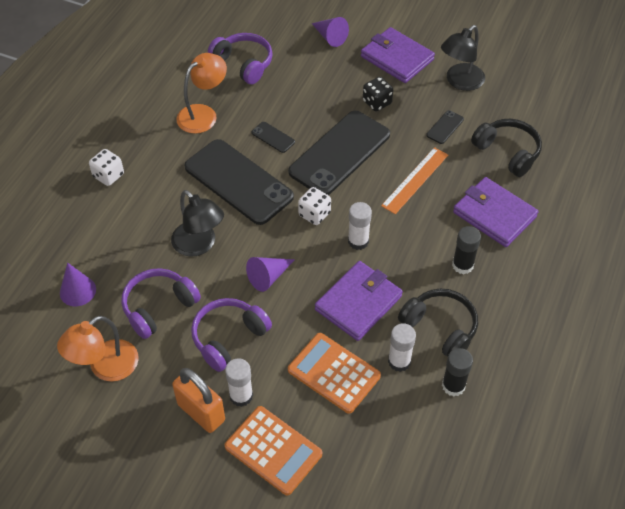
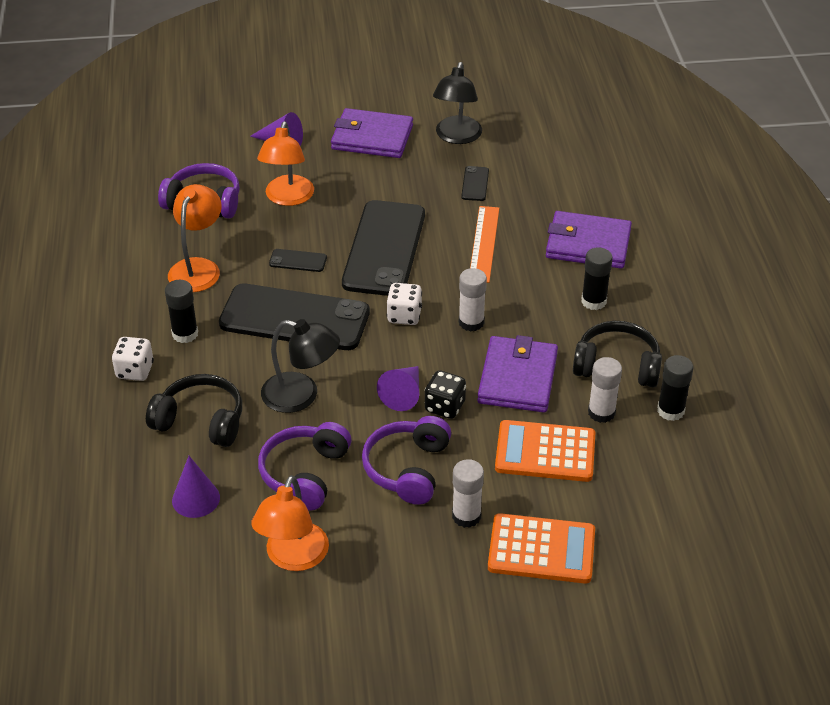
camera: 30 degrees left, 10 degrees down
(159, 162) = (185, 334): none -> black glue stick
(201, 412) = (436, 551): orange padlock -> none
(302, 84) = (287, 198): none -> orange lamp
(377, 102) = (385, 187): black dice -> black dice (445, 406)
(507, 152) = (556, 184): black headphones -> black headphones (200, 421)

